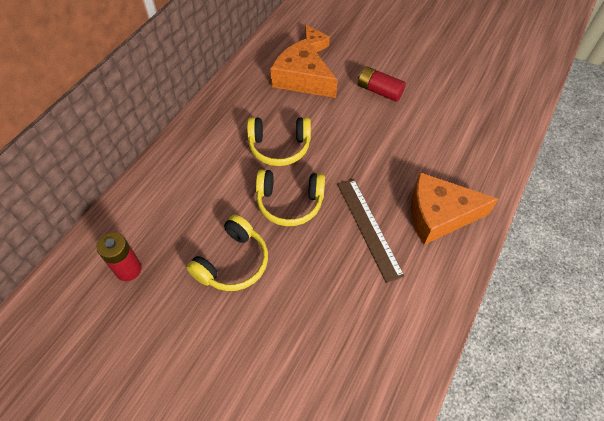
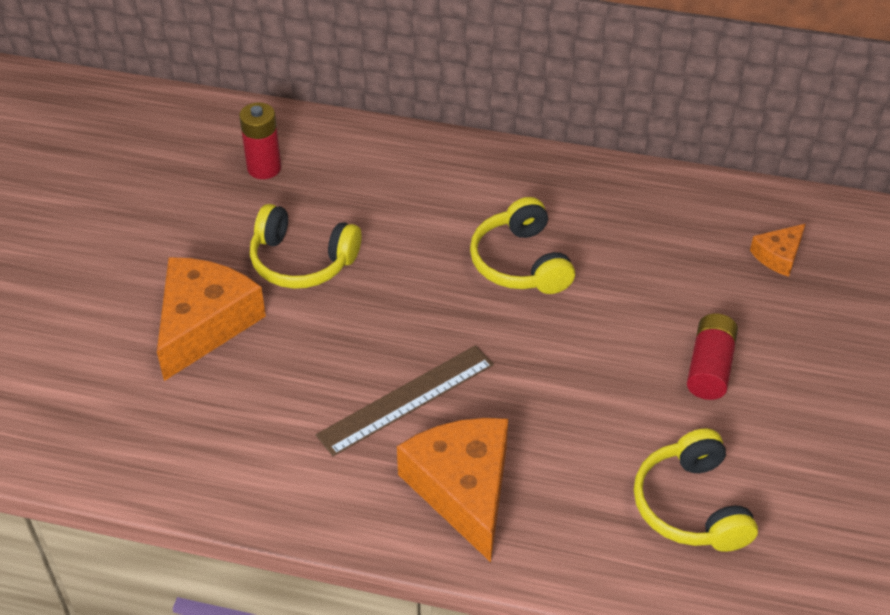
camera: 75 degrees right, 10 degrees down
(289, 202) = (420, 297): yellow headphones -> yellow headphones (691, 506)
(302, 79) = (683, 258): orange cheese -> orange cheese (204, 324)

